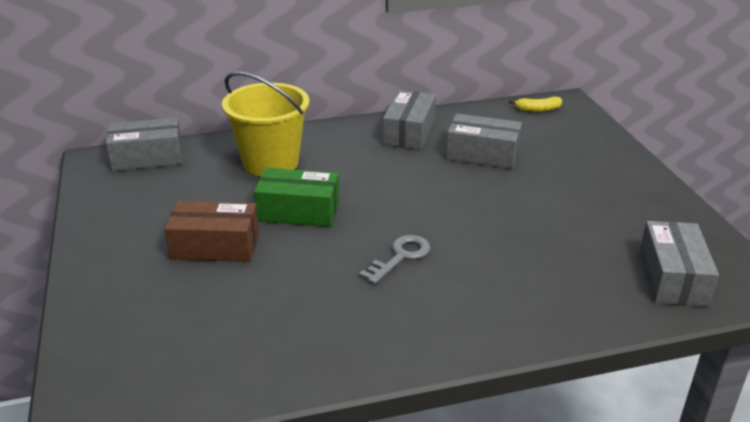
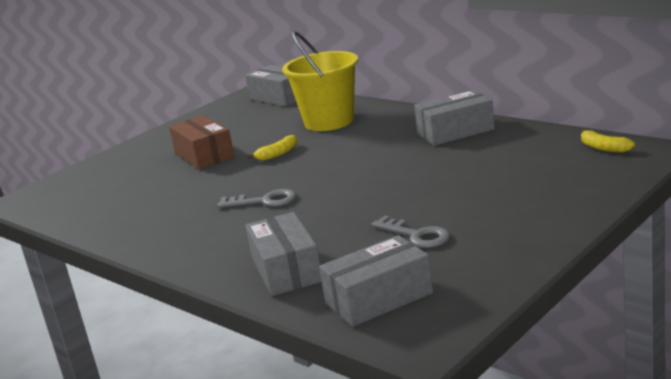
camera: 60 degrees right, 10 degrees down
(298, 211) = (278, 154): green box -> yellow banana
(482, 154) = (468, 164): grey box -> grey box (286, 270)
(582, 222) = (416, 235): none -> grey key

